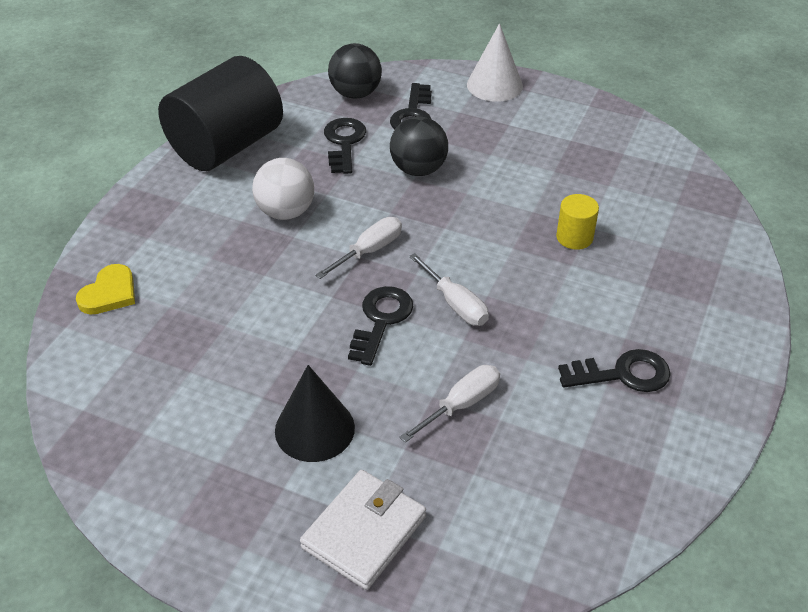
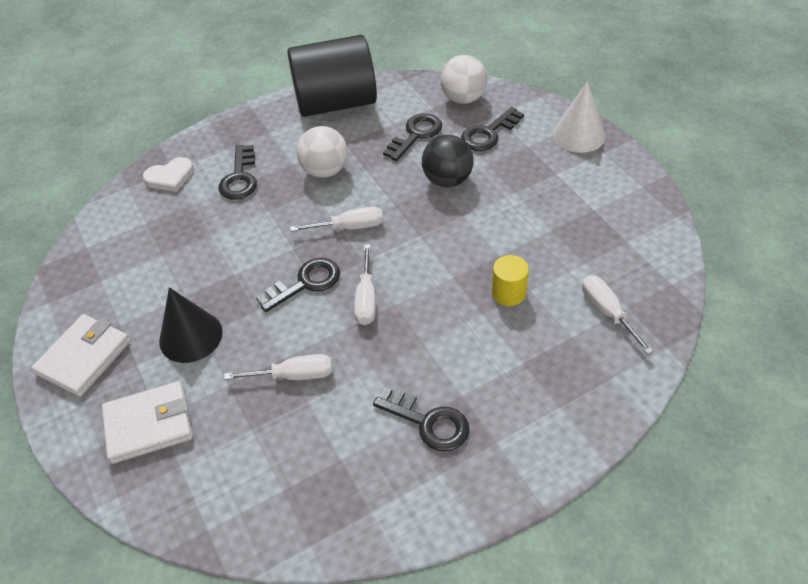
camera: 40 degrees right, 5 degrees up
(109, 293) = (170, 177): yellow heart -> white heart
(197, 258) = (240, 178): none -> black key
(213, 515) = (84, 357): none -> white wallet
(355, 93) = (463, 98): black ball -> white ball
(666, 214) = (607, 312): none -> white screwdriver

